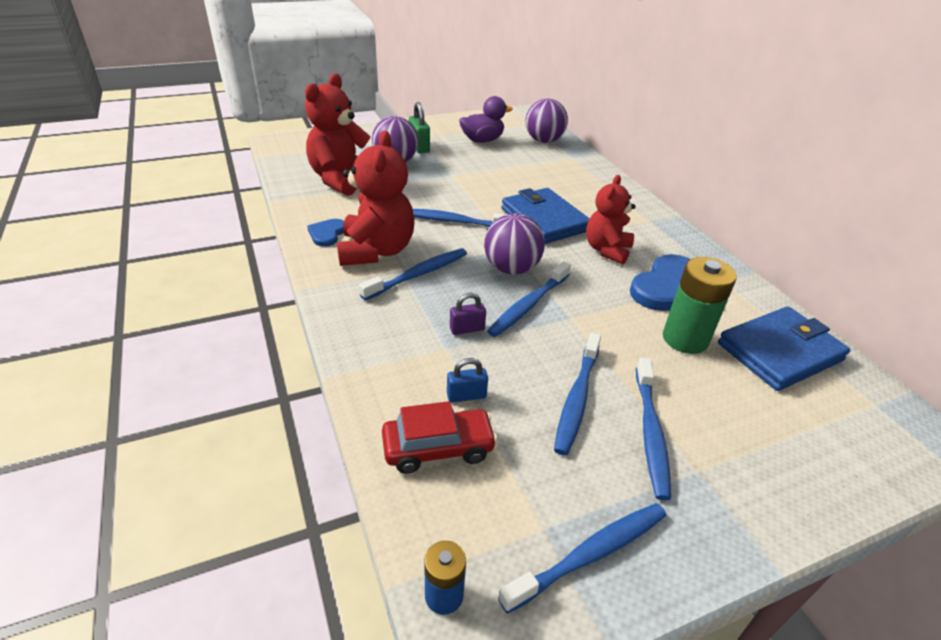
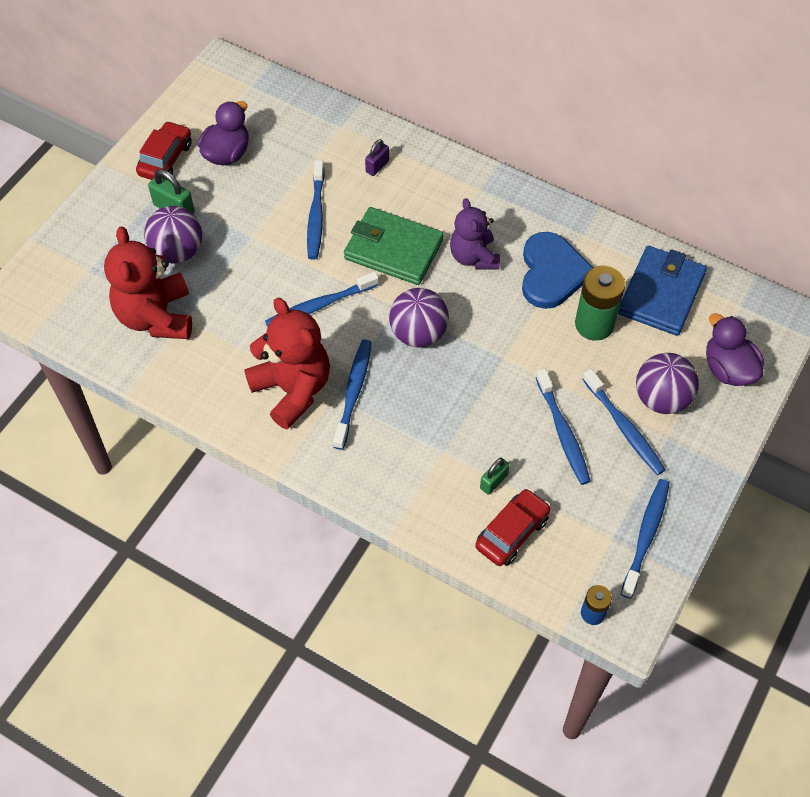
camera: 35 degrees left, 20 degrees up
(327, 234) = (228, 398): blue heart -> none
(442, 129) = (165, 159): none -> red car
(466, 395) = (493, 481): blue padlock -> green padlock
(467, 329) = (442, 423): purple padlock -> purple padlock (377, 166)
(528, 305) = (464, 366): blue toothbrush -> blue toothbrush (316, 216)
(543, 141) = (289, 113): purple ball -> purple ball (661, 398)
(544, 220) = (393, 250): blue wallet -> green wallet
(607, 250) = (474, 257): red teddy bear -> purple teddy bear
(826, 452) = (728, 369): none -> purple duck

